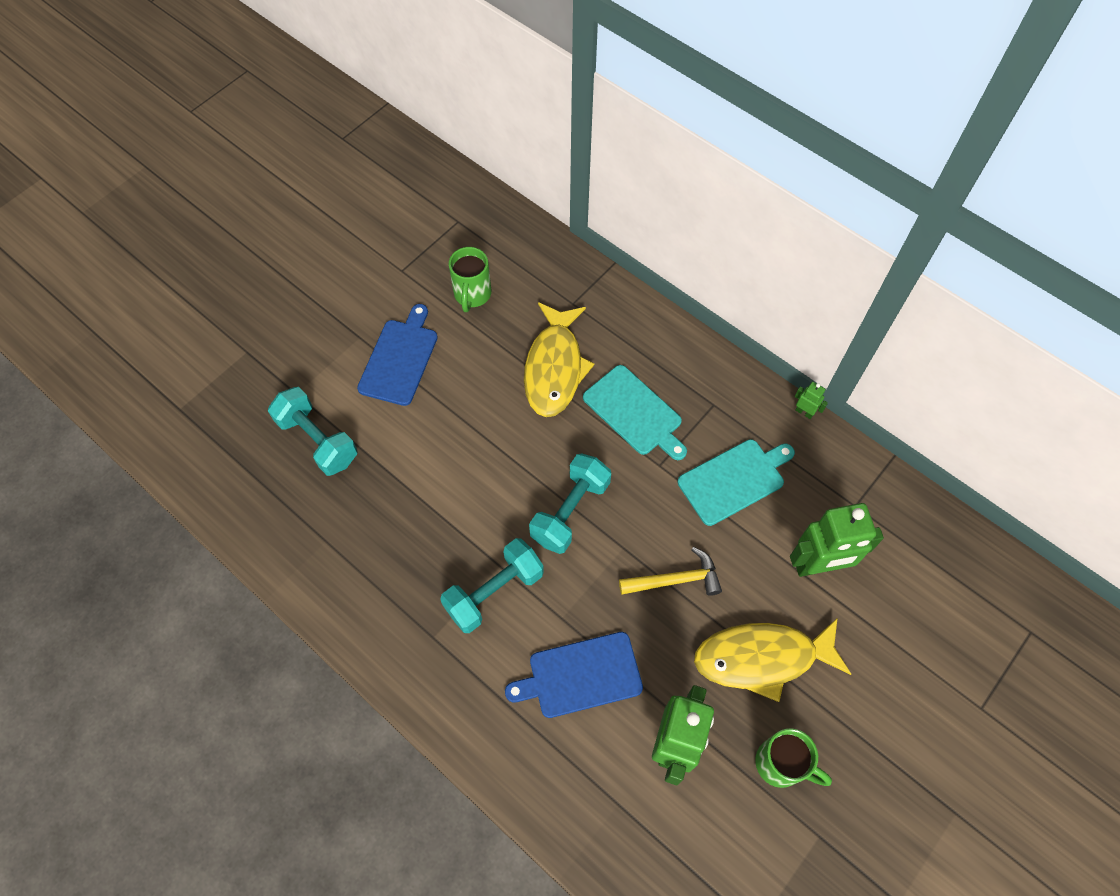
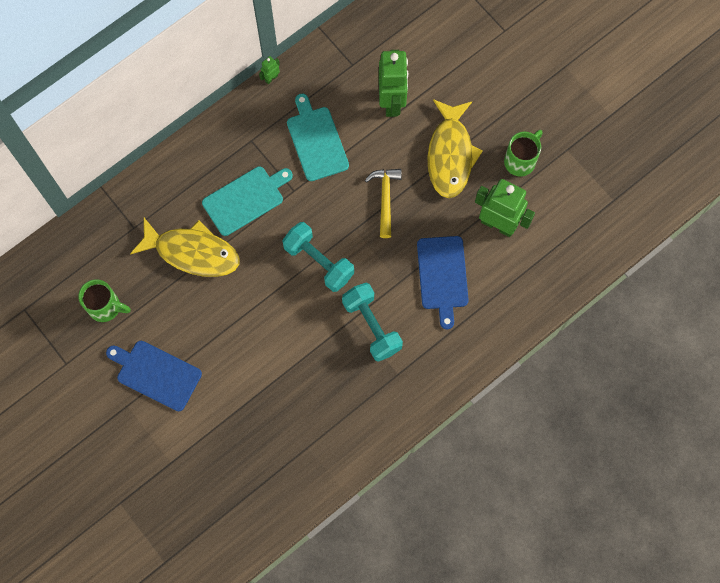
camera: 80 degrees left, 10 degrees up
(318, 440) = (219, 447): turquoise dumbbell -> none

